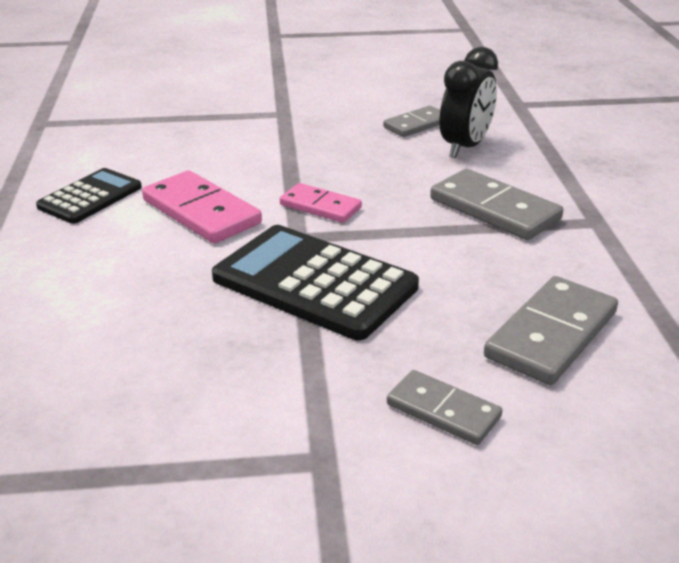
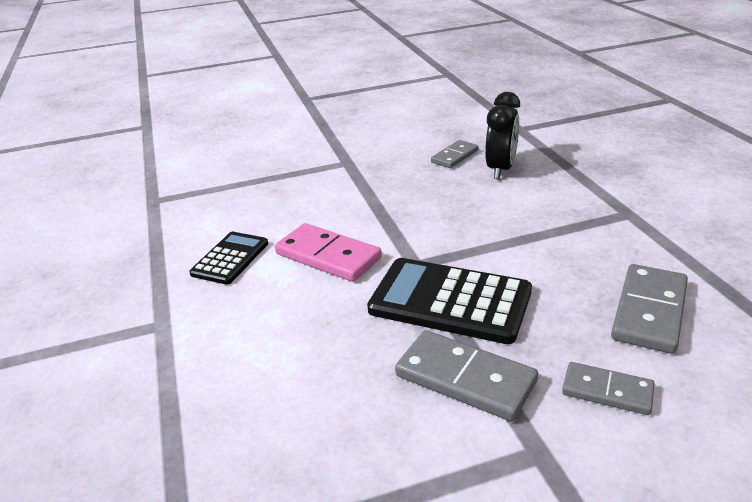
camera: 10 degrees left, 0 degrees up
(320, 206) = (419, 235): pink domino -> none
(494, 209) = (550, 216): grey domino -> grey domino (465, 378)

